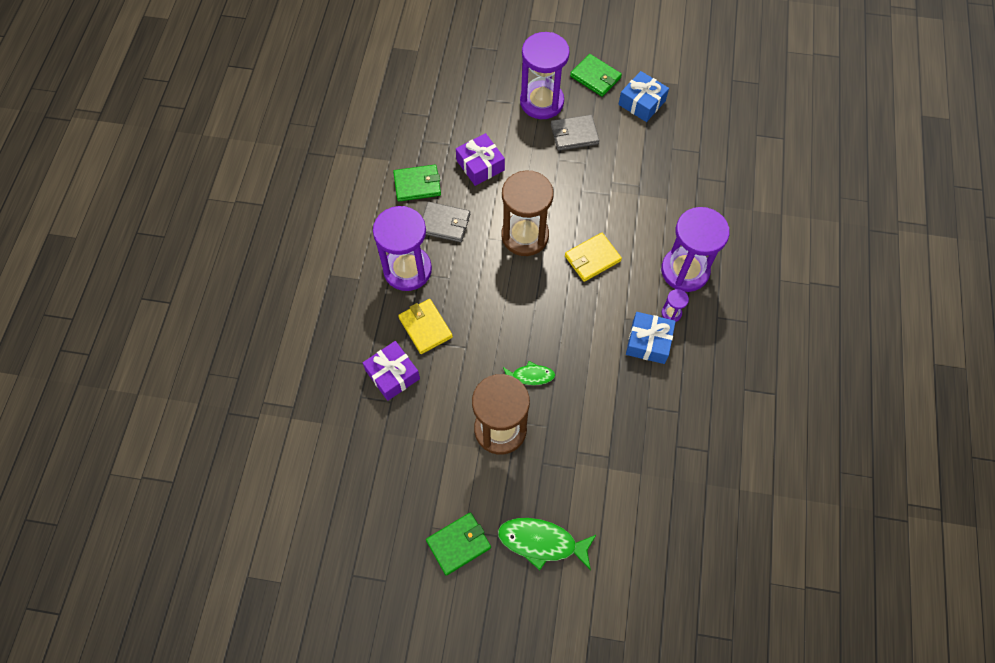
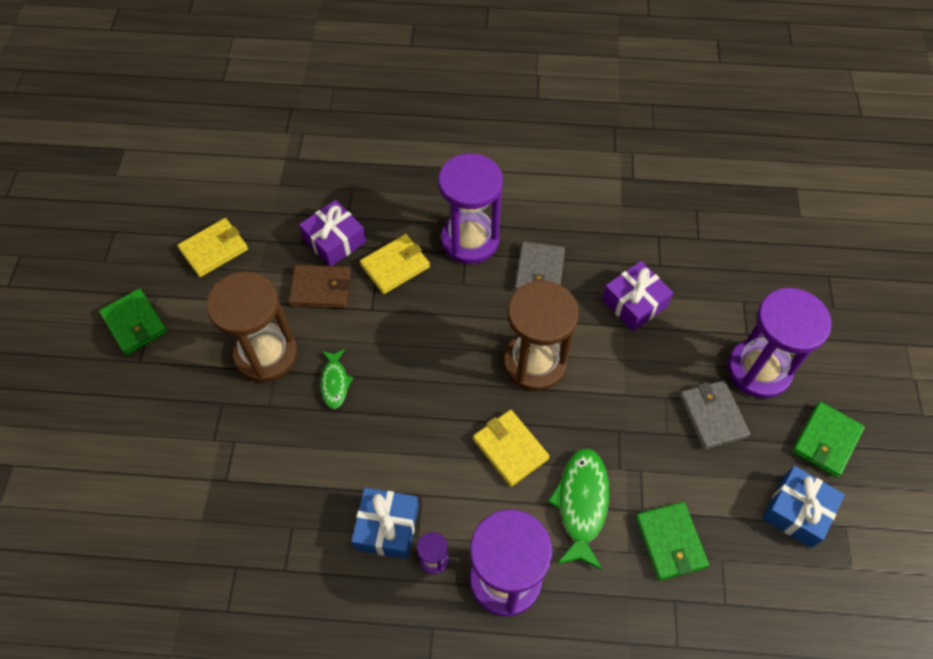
camera: 85 degrees right, 5 degrees down
(387, 478) = (214, 249): none -> yellow wallet
(417, 184) = (591, 237): green wallet -> green wallet (670, 542)
(441, 386) = (321, 289): none -> brown wallet
(542, 542) = (126, 408): green fish -> green fish (581, 504)

